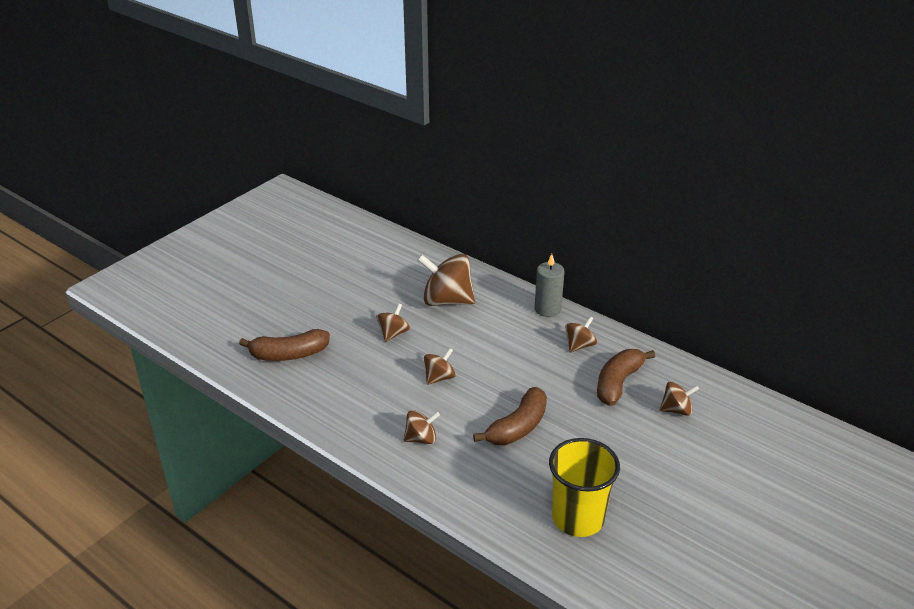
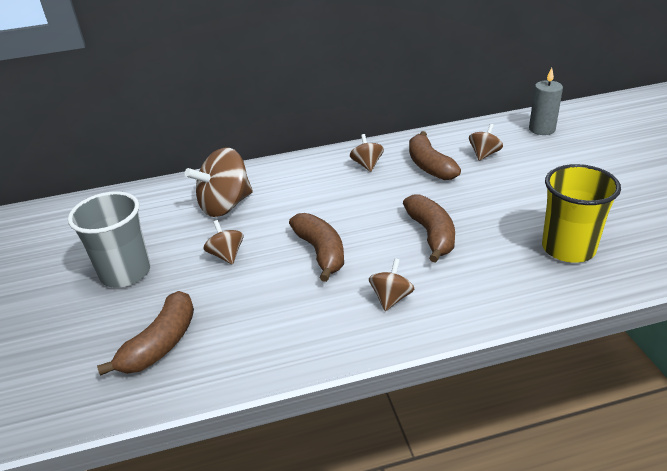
camera: 50 degrees left, 0 degrees up
(335, 299) = (125, 273): none -> grey cup
(439, 377) = (321, 252): brown spinning top -> brown banana
(547, 309) = (306, 161): grey candle -> grey candle (542, 129)

